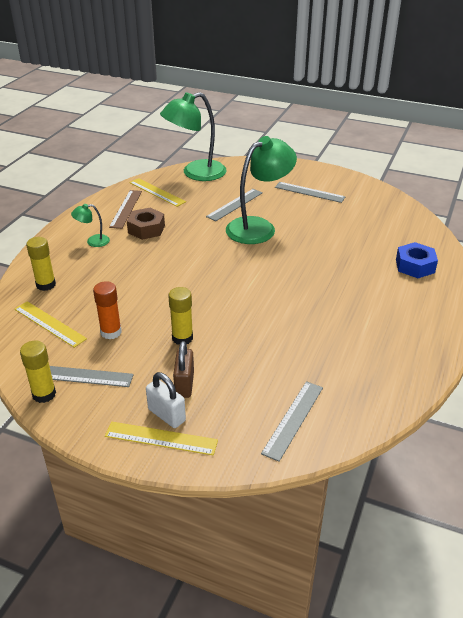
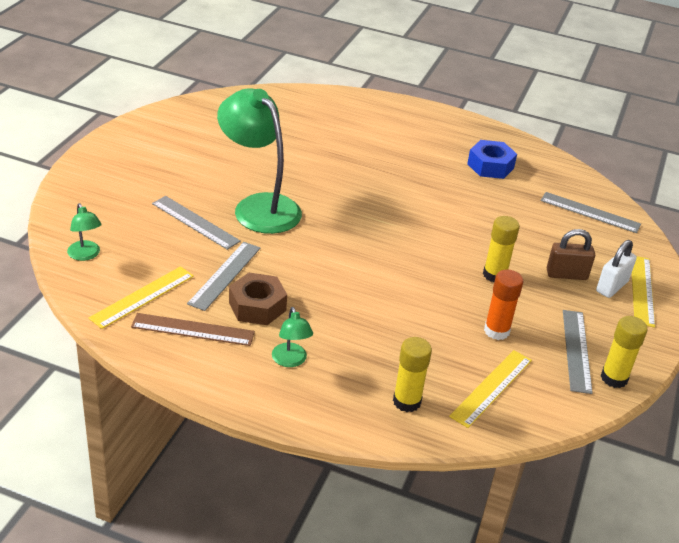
camera: 95 degrees left, 0 degrees up
(196, 173) = (86, 255): green lamp -> green lamp, size x0.44
(309, 192) = (170, 159): grey ruler -> grey ruler (225, 275)
(415, 266) = (344, 114): blue nut -> blue nut (490, 166)

